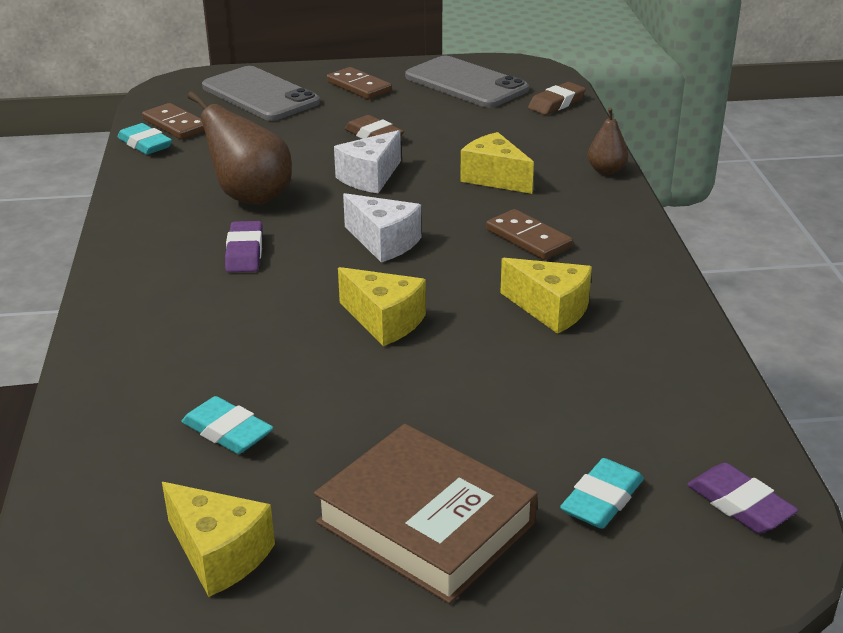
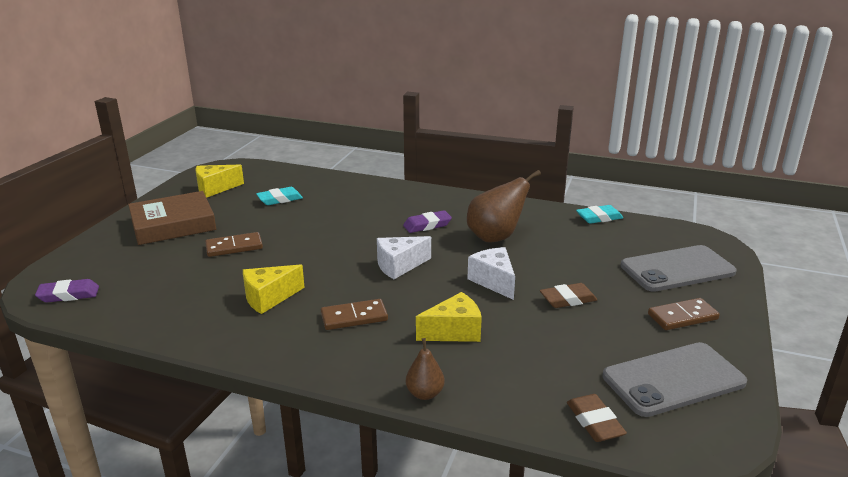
camera: 115 degrees right, 5 degrees down
(175, 125) = (628, 231): brown domino -> brown domino (234, 247)
(244, 252) = (427, 225): purple eraser -> purple eraser turned 45 degrees counterclockwise
(384, 321) = (317, 247): yellow cheese -> none
(602, 500) = (125, 263): turquoise eraser -> none

